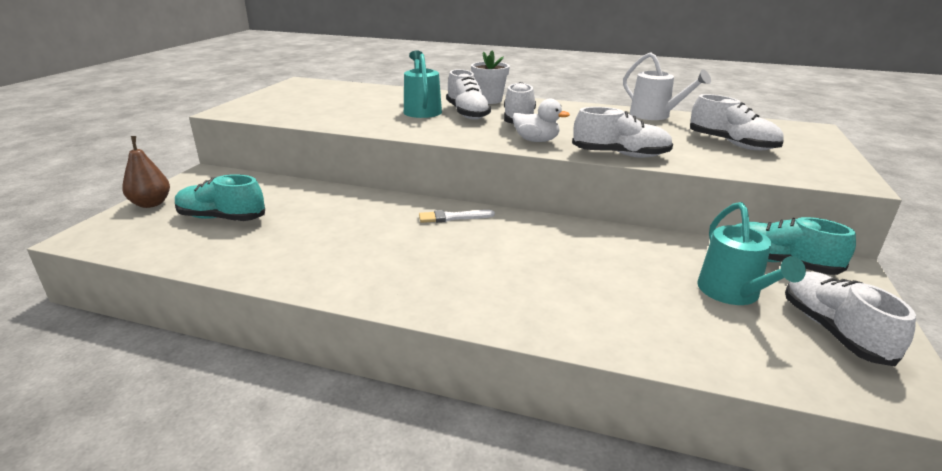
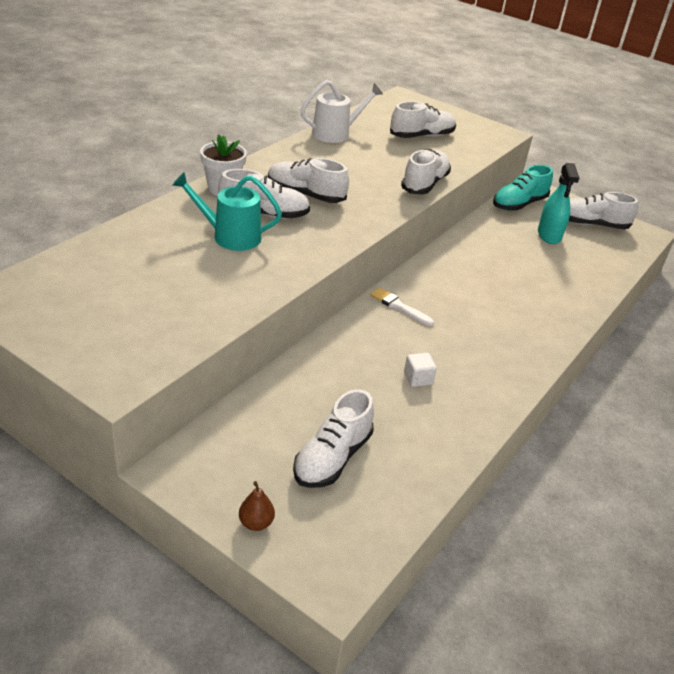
camera: 75 degrees left, 10 degrees up
(151, 204) = (256, 523): brown pear -> brown pear, size x0.63
(222, 218) = (332, 458): turquoise shoe -> white shoe
(342, 239) = (418, 378): none -> white cube
(453, 217) = (399, 307): white brush -> white brush turned 120 degrees clockwise
(536, 140) = (371, 206): white duck -> none
(732, 293) = (549, 235): turquoise watering can -> turquoise spray bottle

